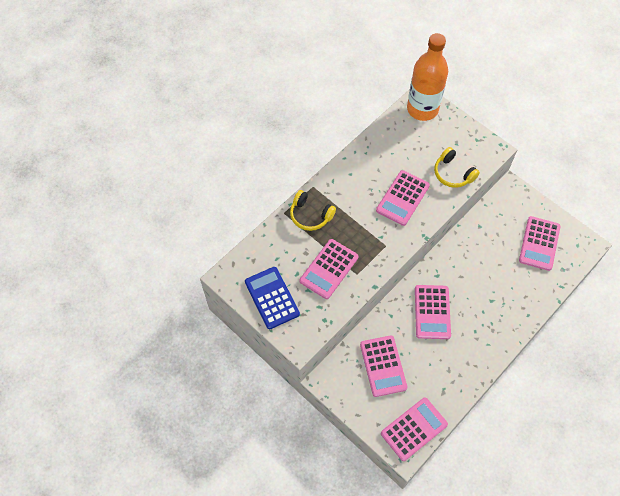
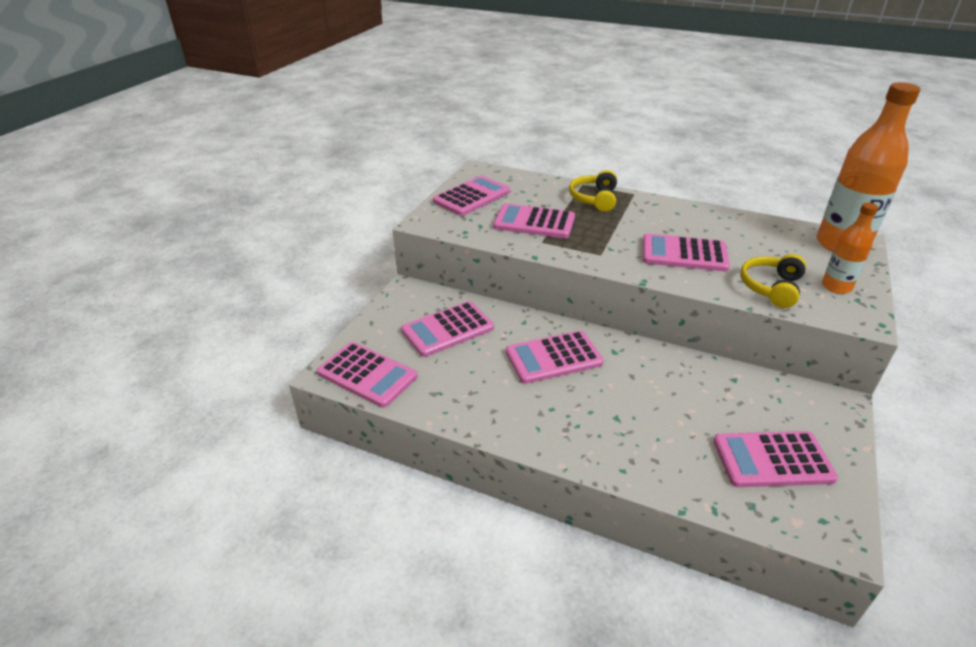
camera: 70 degrees right, 25 degrees down
(271, 298) = (471, 197): blue calculator -> pink calculator
(462, 141) = (836, 287): none -> orange bottle

